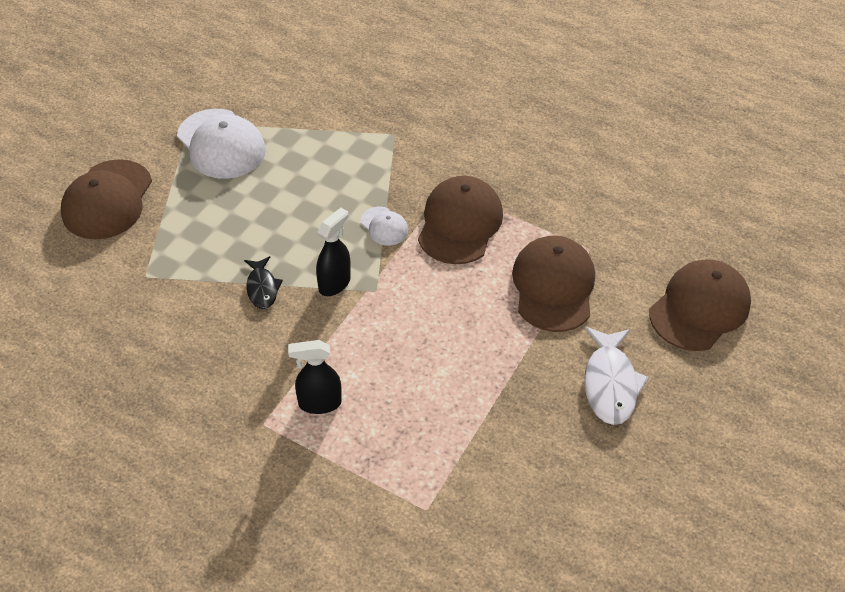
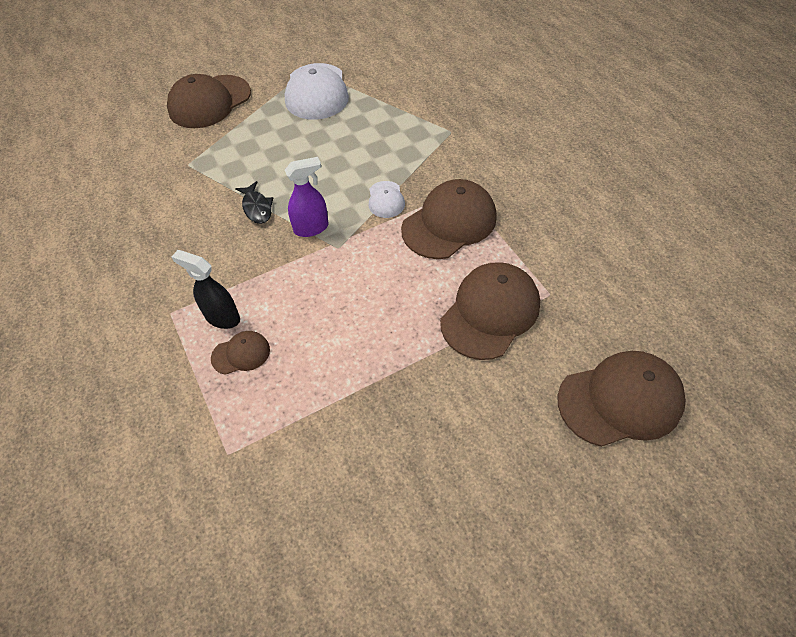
camera: 35 degrees right, 5 degrees up
(262, 288) = (257, 208): black fish -> black fish turned 45 degrees counterclockwise
(334, 283) = (311, 228): black spray bottle -> purple spray bottle
(365, 425) = (241, 354): none -> brown cap
(610, 383) = (475, 428): white fish -> none

